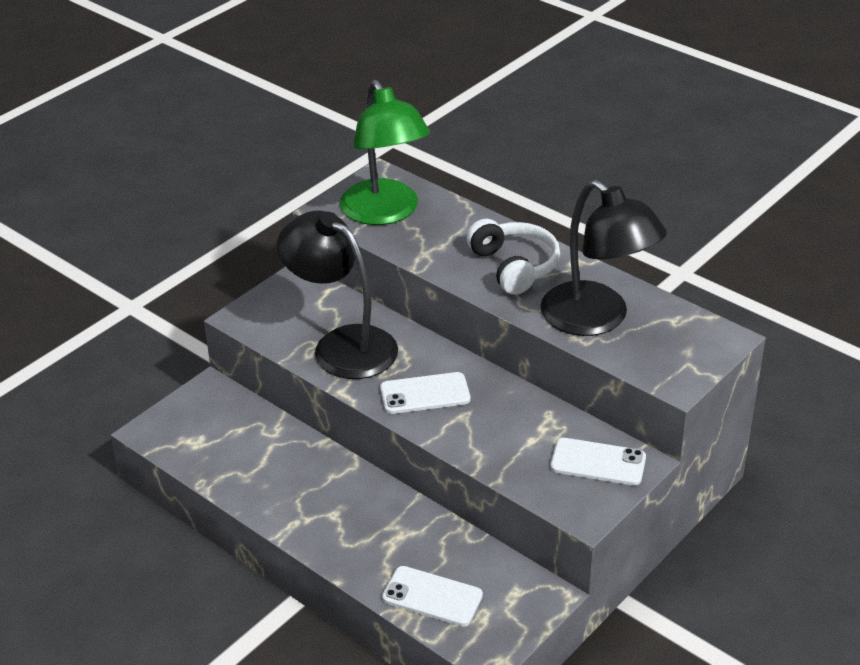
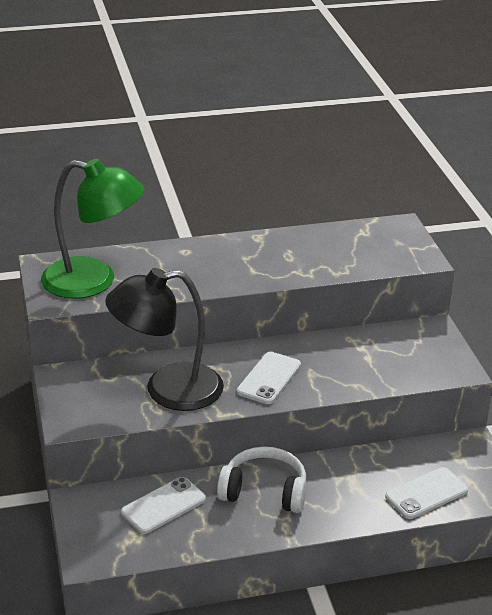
camera: 55 degrees left, 5 degrees down
(514, 266) = (231, 260): white headphones -> white headphones (264, 491)
(597, 319) = (327, 257): black lamp -> none
(598, 462) = (418, 343): white phone -> white phone (163, 506)

